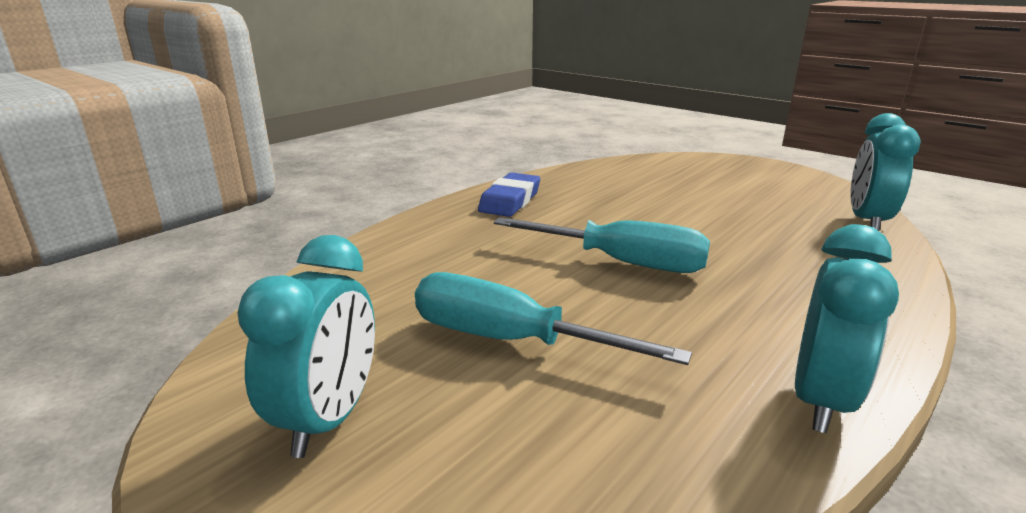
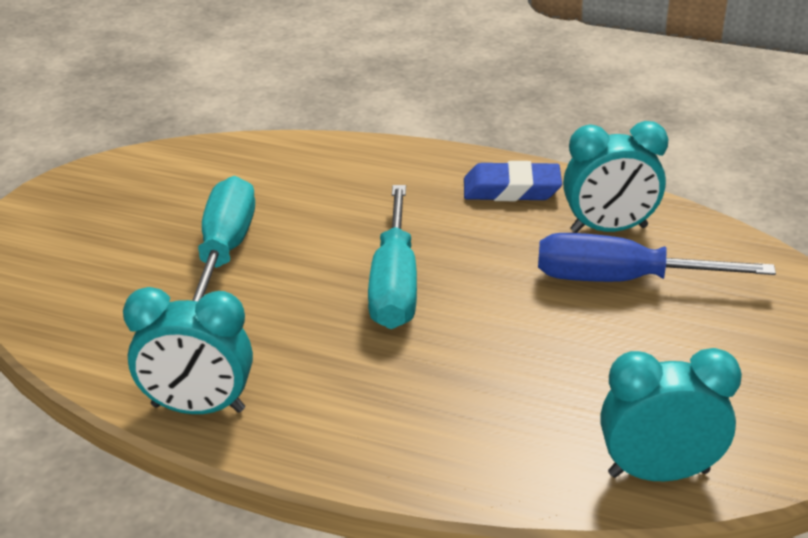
camera: 70 degrees right, 10 degrees up
(329, 419) = (111, 208): turquoise clock -> turquoise clock (609, 229)
(651, 192) = (622, 280): none -> blue screwdriver

